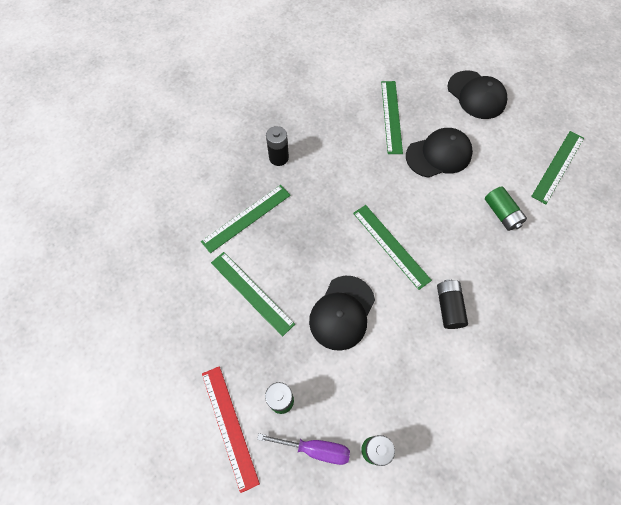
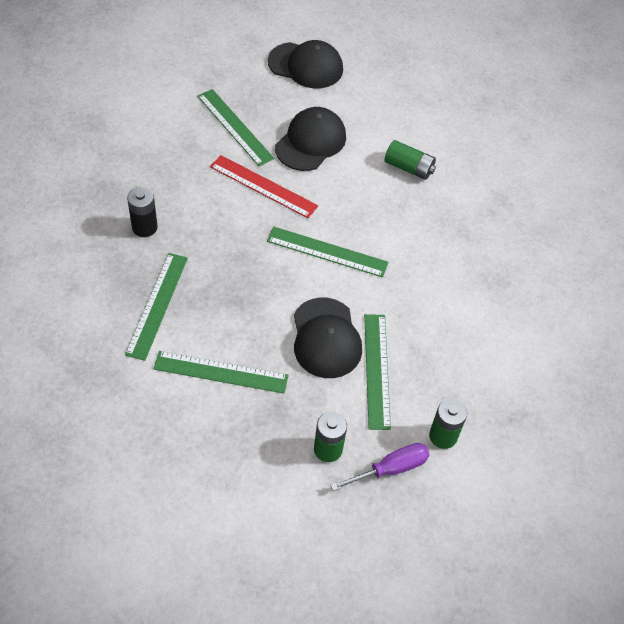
camera: 40 degrees left, 10 degrees down
(229, 426) = (295, 502): red ruler -> red ruler (263, 186)
(448, 307) = (420, 277): black battery -> none
(557, 166) = (429, 98): green ruler -> green ruler (376, 370)

